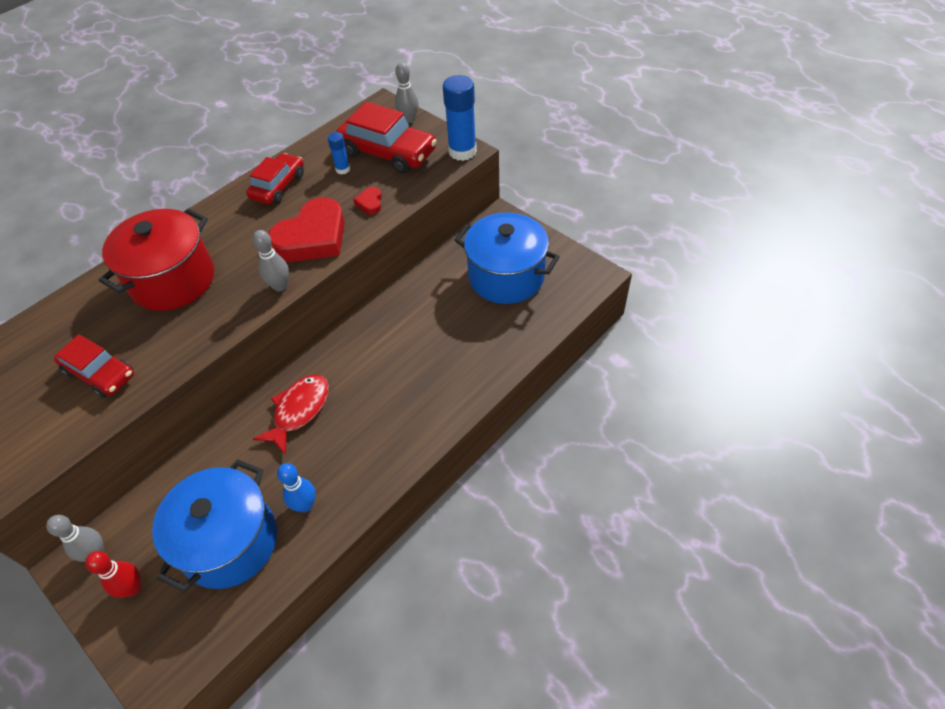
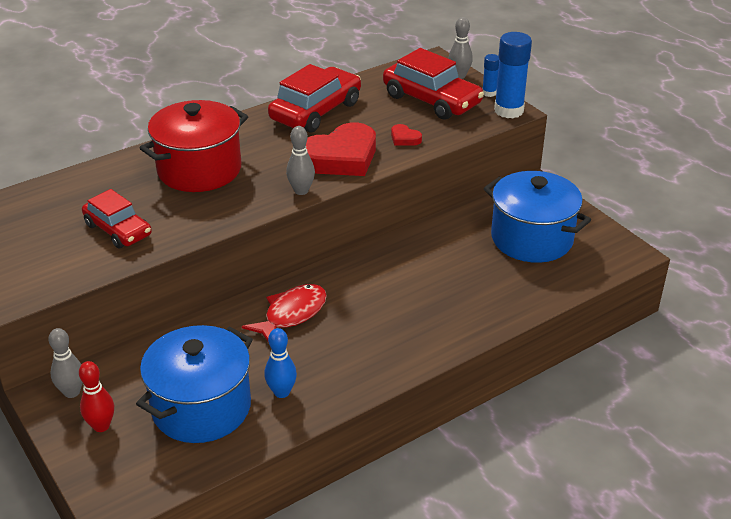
camera: 10 degrees right, 15 degrees down
(278, 186) = (315, 111): red car -> red car, size x1.53
(343, 169) = (383, 107): blue glue stick -> blue glue stick (489, 93)
(370, 203) = (404, 138): red heart -> red heart turned 60 degrees counterclockwise

